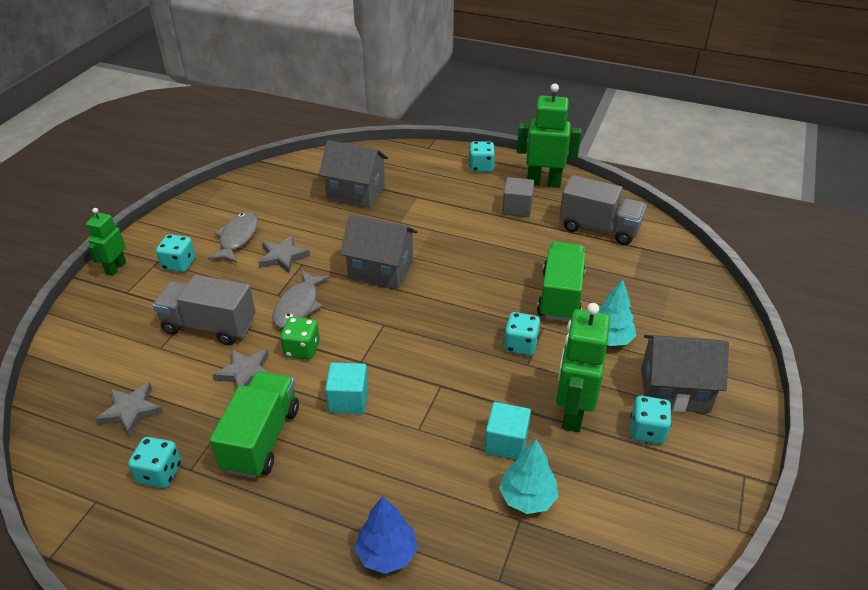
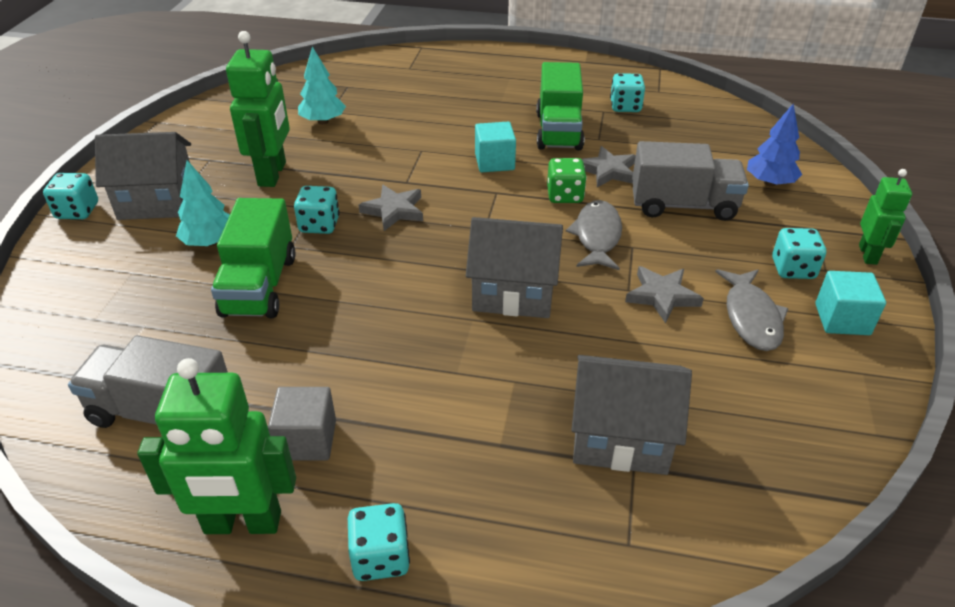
camera: 170 degrees right, 0 degrees up
(131, 411) = (689, 136): grey star -> grey star (394, 210)
(387, 553) = (428, 89): blue tree -> blue tree (769, 183)
(506, 443) = (339, 149): turquoise cube -> turquoise cube (842, 319)
(647, 431) = (203, 169): turquoise dice -> turquoise dice (77, 211)

